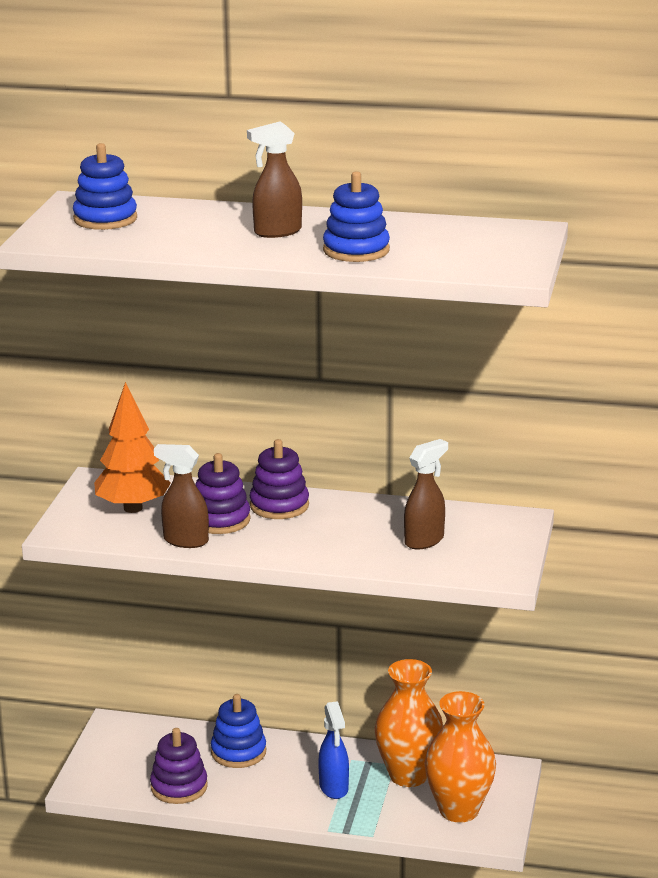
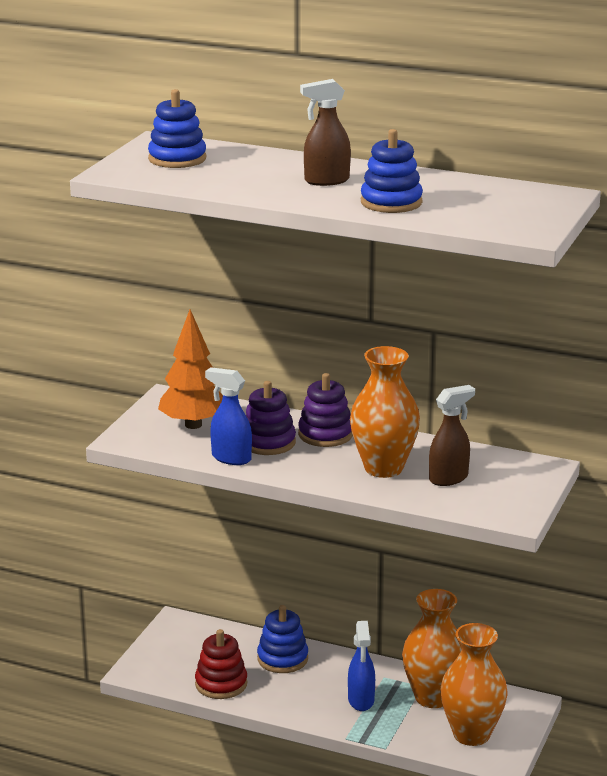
camera: 10 degrees right, 0 degrees up
(179, 787) = (221, 684): purple stacking toy -> red stacking toy
(185, 541) = (230, 458): brown spray bottle -> blue spray bottle
(352, 536) = (383, 468): none -> orange vase

